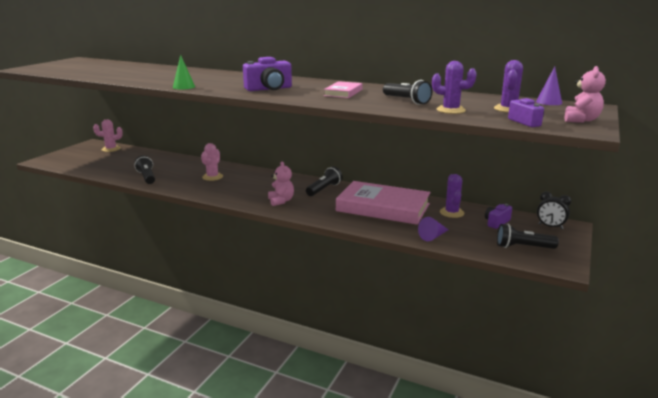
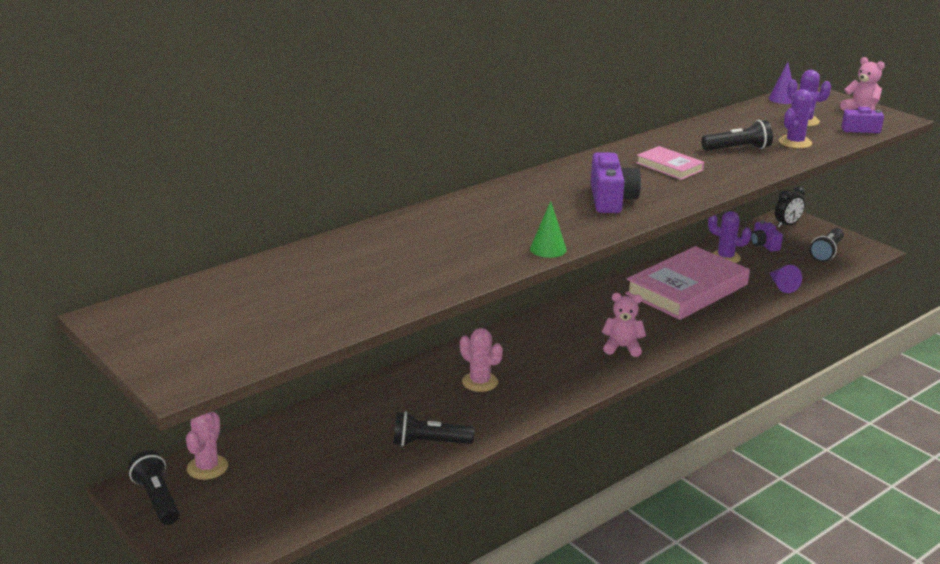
camera: 65 degrees left, 5 degrees up
(324, 189) = (600, 309): black flashlight -> black flashlight (157, 499)

